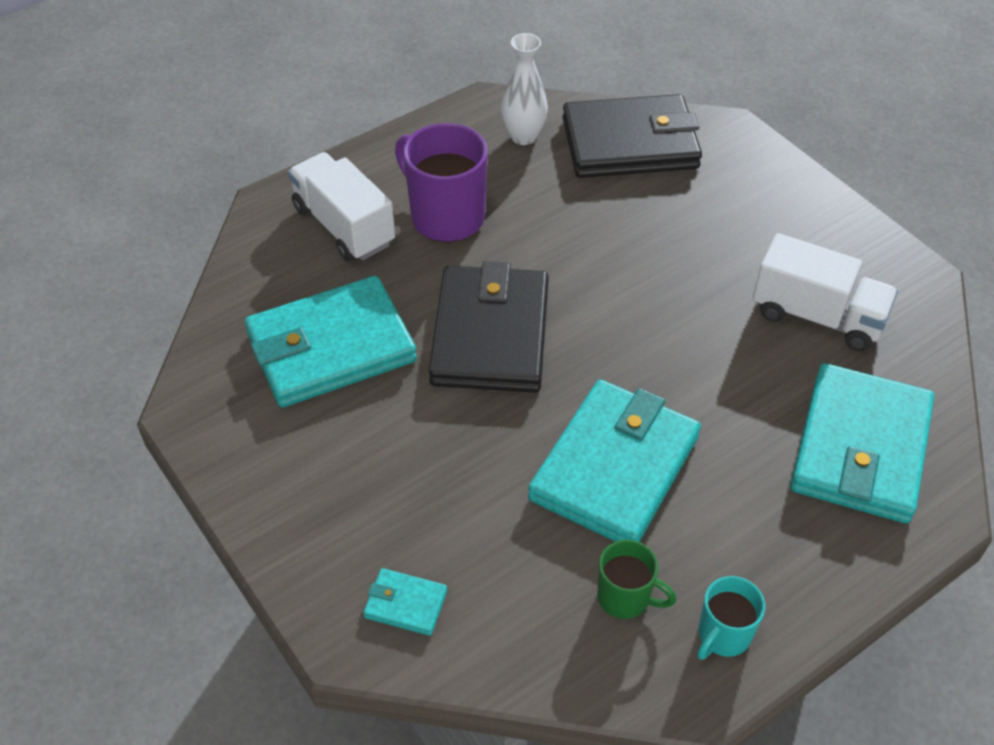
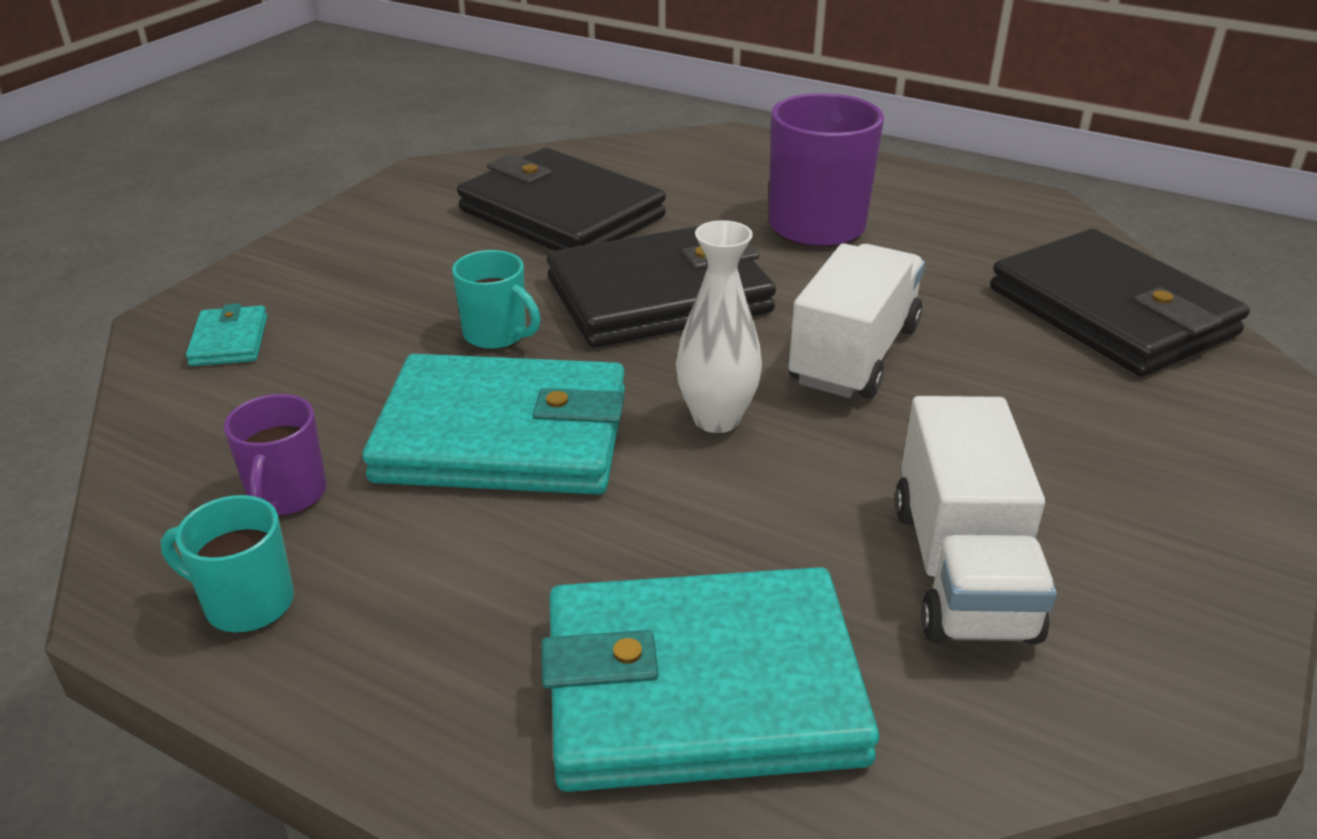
camera: 65 degrees right, 15 degrees down
(331, 347) = (561, 214): turquoise wallet -> black wallet
(344, 226) = (739, 177): white truck -> white truck (854, 355)
(491, 438) = (497, 335): none -> turquoise mug
(523, 136) = (1014, 238): white vase -> white vase (716, 419)
(625, 597) = (287, 495): green mug -> purple mug

